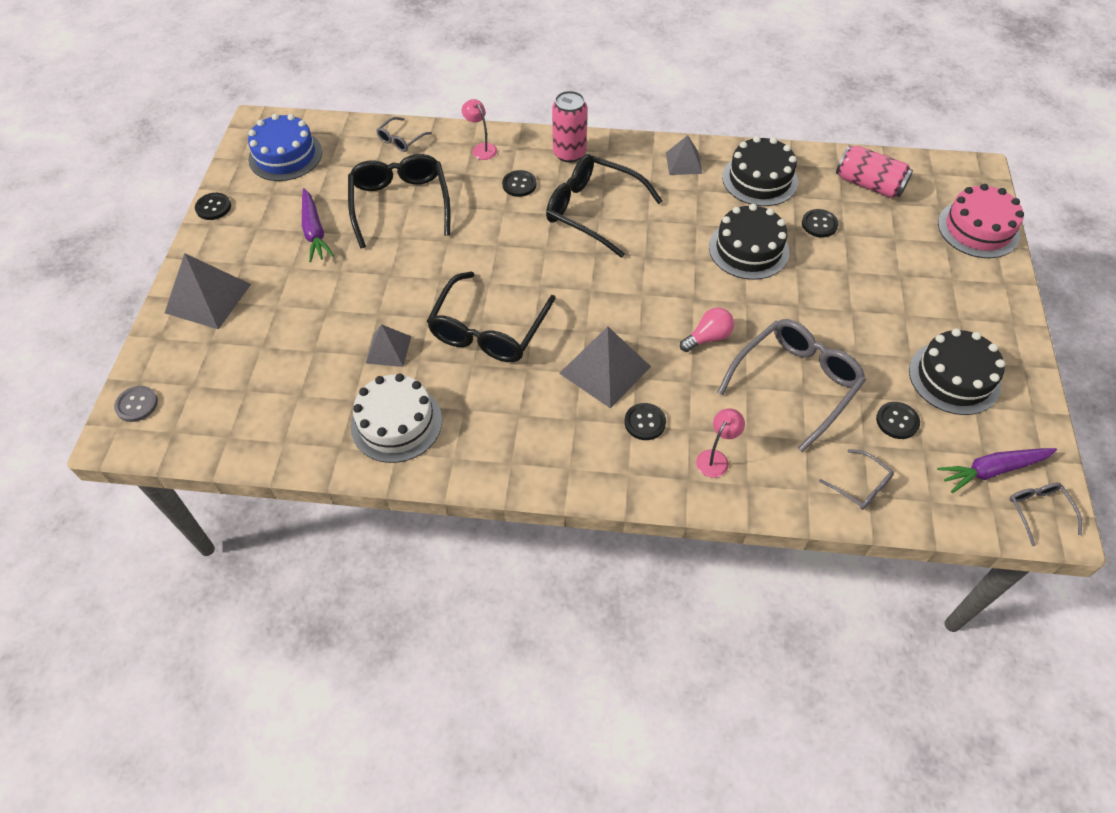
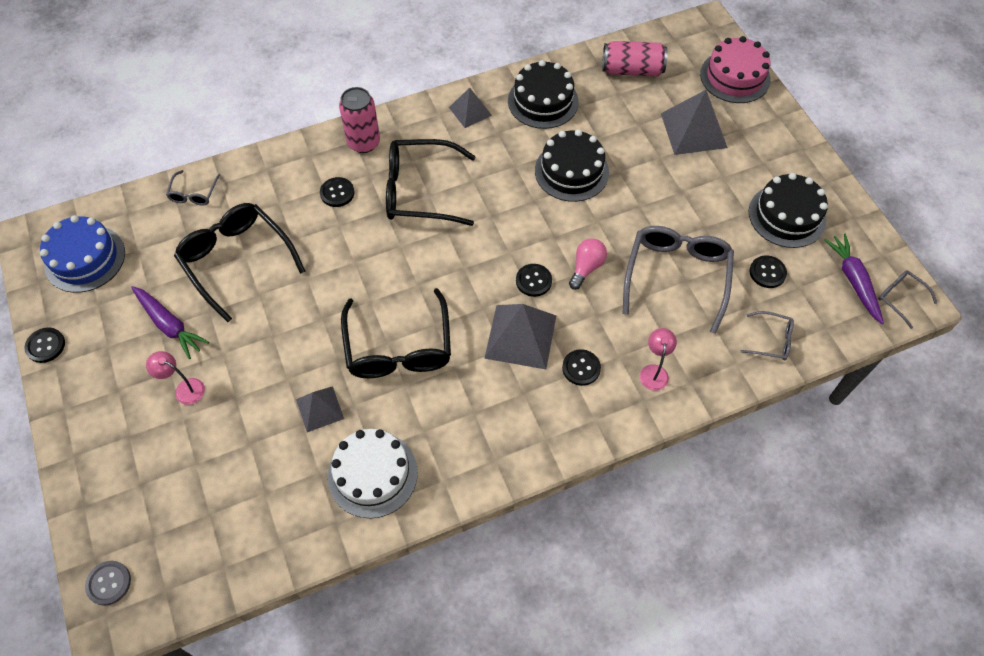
camera: 30 degrees left, 5 degrees up
(208, 298) = (107, 442): grey pyramid -> grey pyramid (693, 130)
(481, 148) = (278, 171): pink lamp -> pink lamp (184, 389)
(819, 224) = (614, 124): black button -> black button (533, 281)
(992, 470) = (853, 281): purple carrot -> purple carrot turned 120 degrees clockwise

